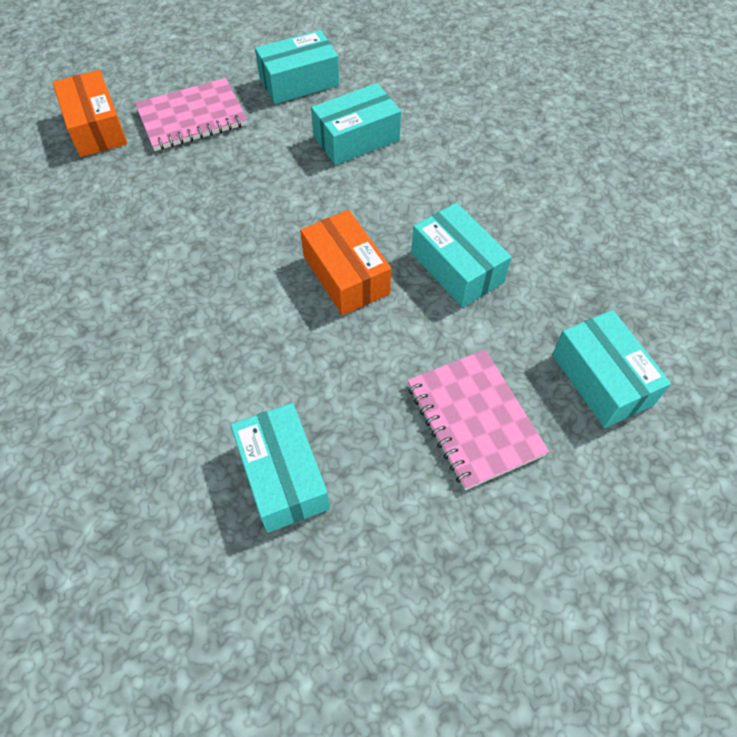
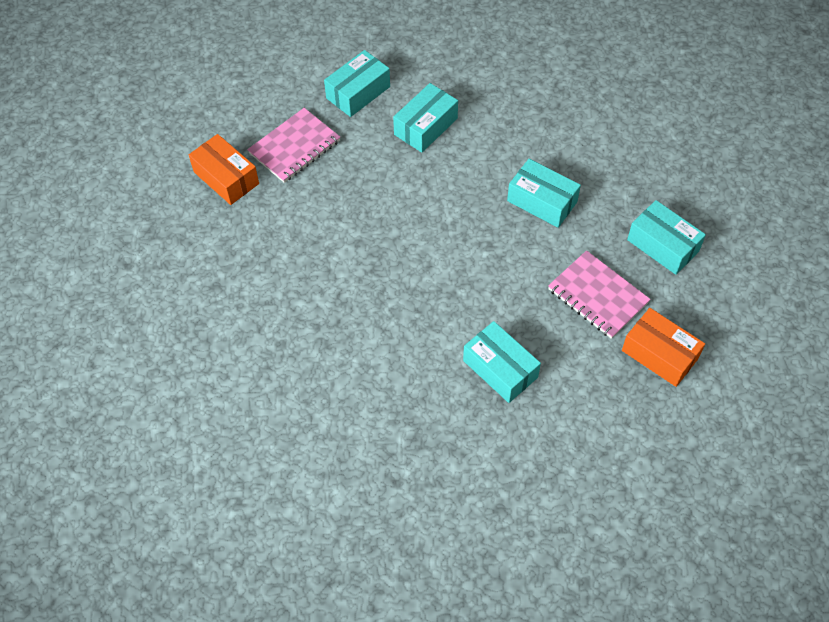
camera: 20 degrees left, 0 degrees up
(346, 275) = (472, 230): orange box -> orange box (660, 354)

